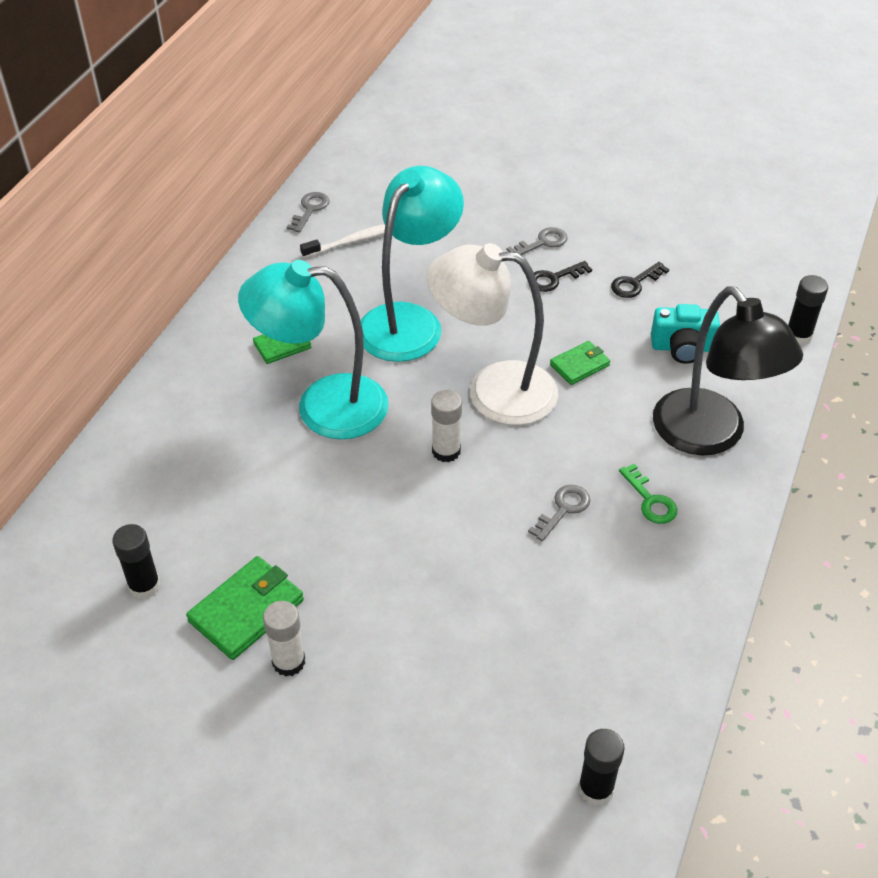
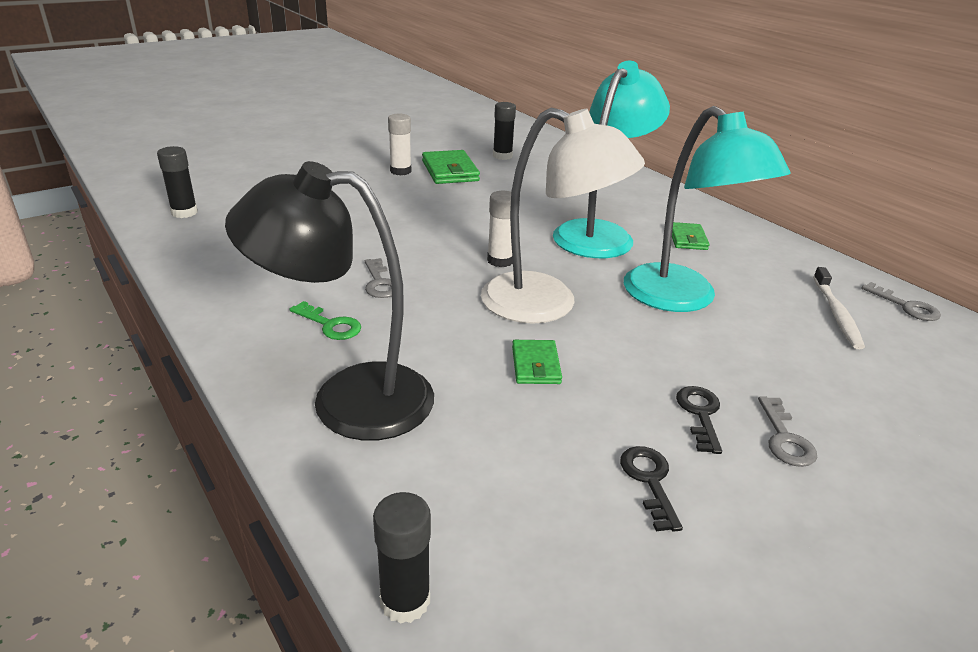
camera: 120 degrees right, 15 degrees down
(493, 391) = (547, 304): white lamp -> white lamp turned 75 degrees clockwise
(650, 500) = (330, 325): green key -> green key turned 150 degrees counterclockwise
(682, 348) = (493, 455): turquoise camera -> none

